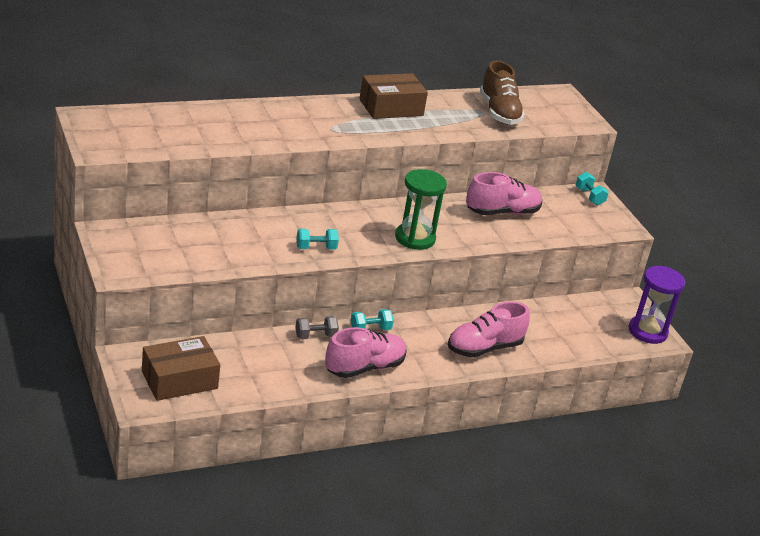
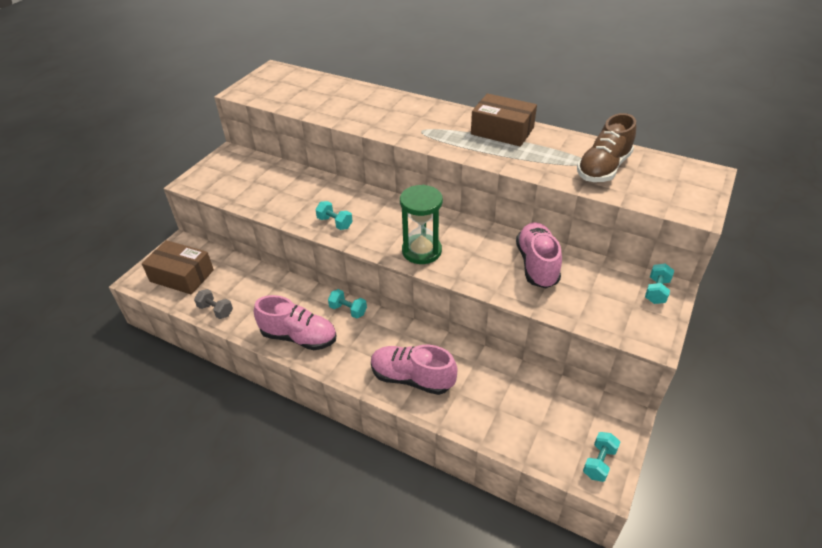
camera: 55 degrees right, 10 degrees up
(315, 336) = (304, 293): grey dumbbell -> grey dumbbell (216, 310)
(502, 212) = (537, 265): pink shoe -> pink shoe turned 120 degrees counterclockwise
(647, 331) = (599, 462): purple hourglass -> turquoise dumbbell

